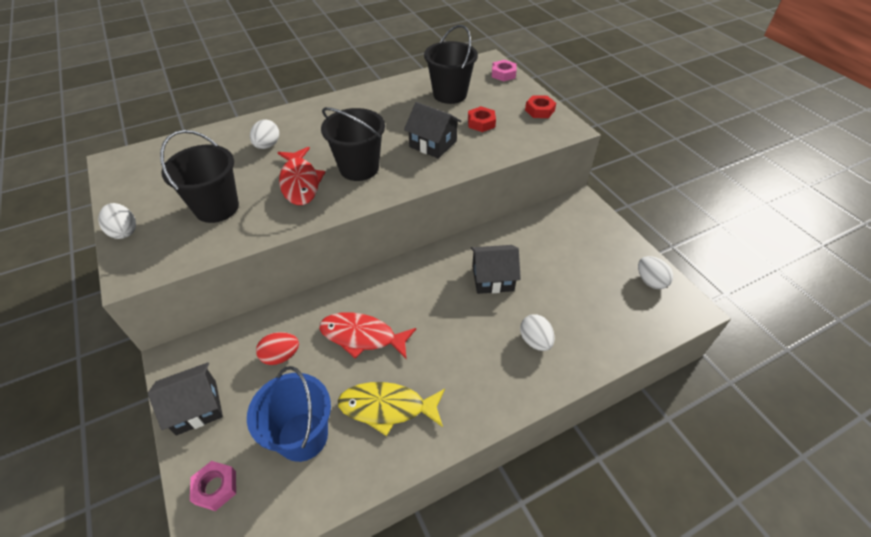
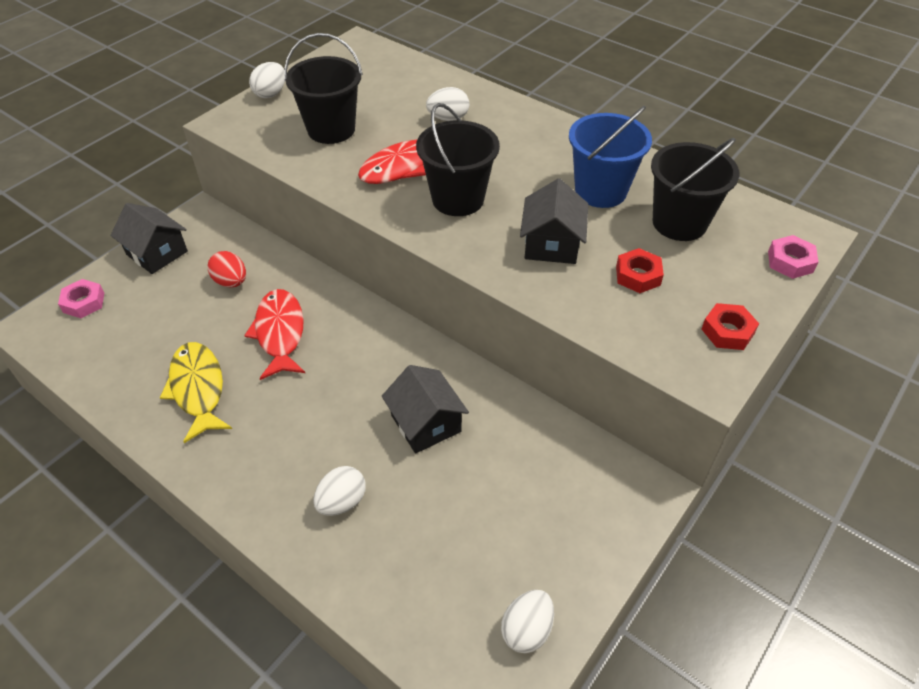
camera: 65 degrees right, 0 degrees up
(303, 436) = (147, 337): blue bucket -> blue bucket (600, 191)

